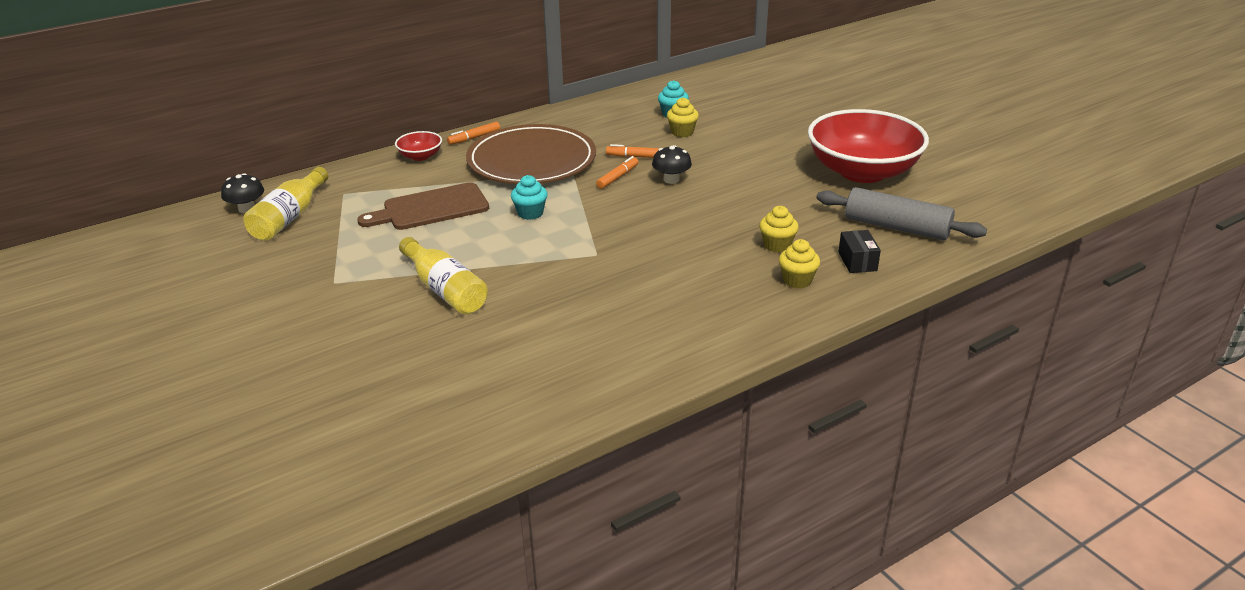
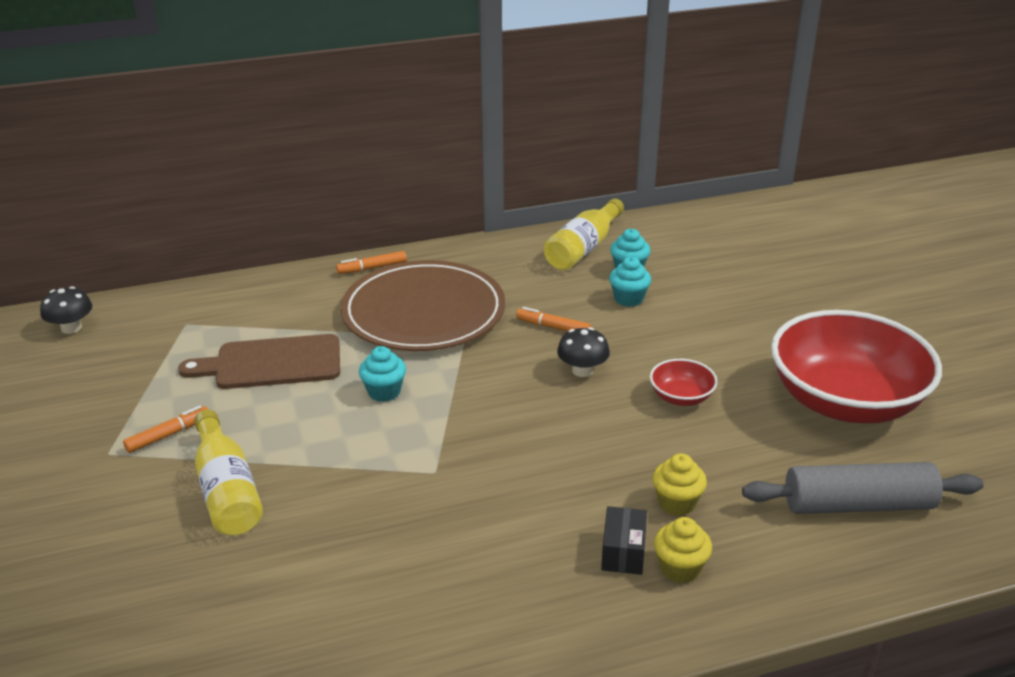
camera: 15 degrees right, 0 degrees up
(289, 217) = (110, 348): yellow bottle -> yellow bottle (583, 248)
(420, 156) = (298, 285): red bowl -> red bowl (681, 397)
(617, 177) = (516, 355): orange marker -> orange marker (168, 435)
(682, 132) = (628, 299): yellow cupcake -> turquoise cupcake
(857, 261) = (778, 553): black box -> black box (623, 552)
(897, 227) = (858, 504): grey rolling pin -> grey rolling pin turned 45 degrees counterclockwise

